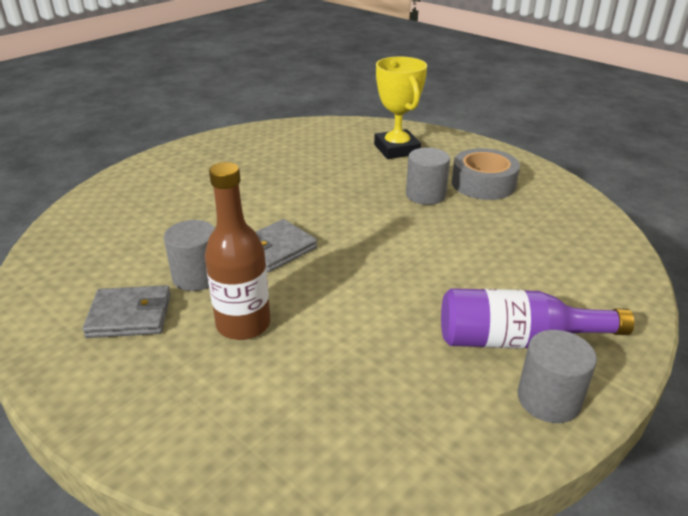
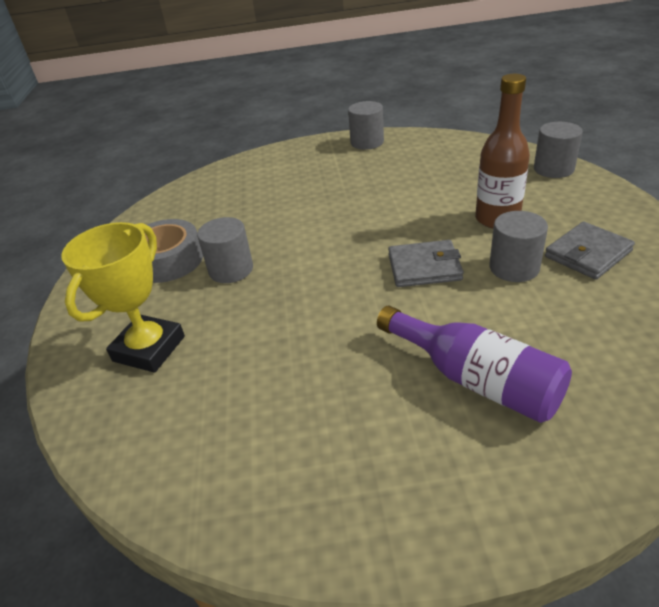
camera: 135 degrees left, 5 degrees up
(130, 315) = (587, 254): grey wallet -> grey wallet turned 75 degrees counterclockwise
(211, 454) = (553, 169): none -> grey cylinder
(516, 340) = (343, 163): purple bottle -> purple bottle (475, 379)

